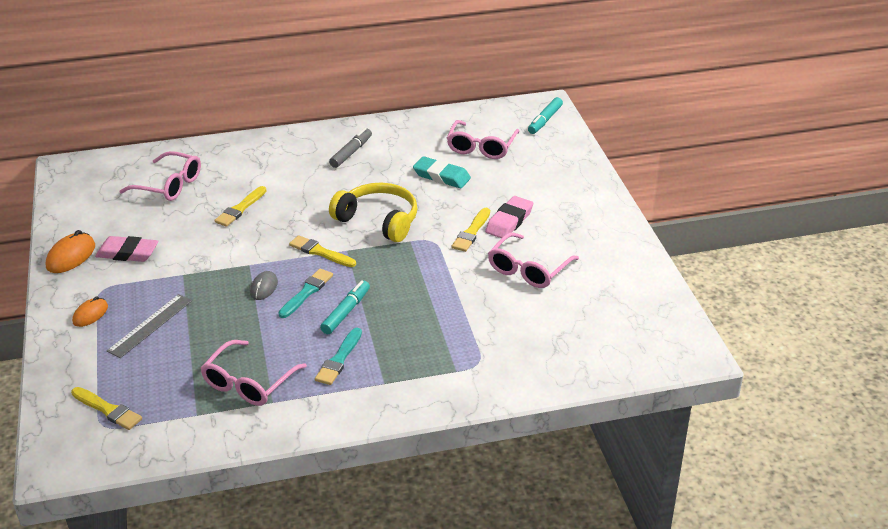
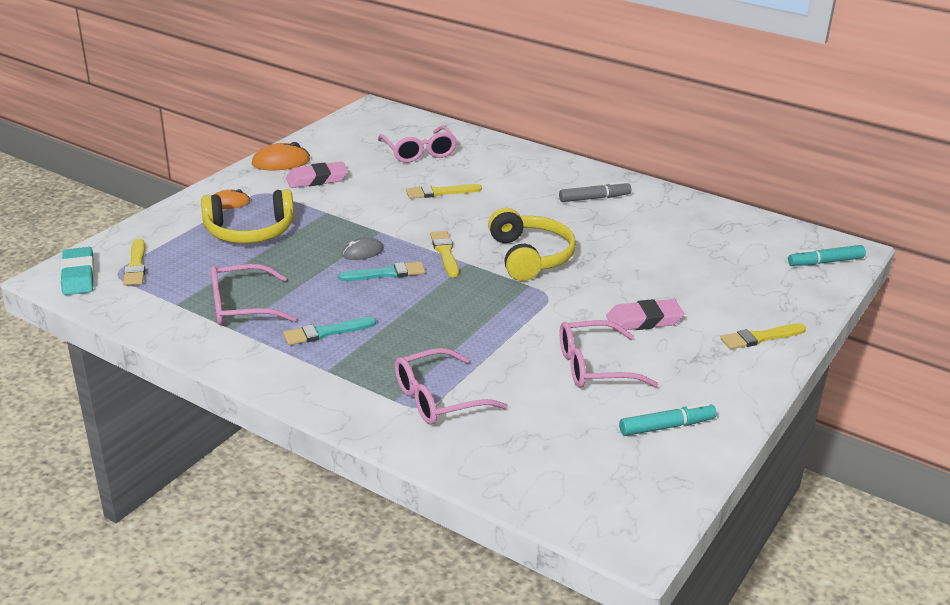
camera: 45 degrees right, 5 degrees down
(127, 253) = (317, 179): pink eraser -> pink eraser turned 75 degrees counterclockwise
(150, 325) = (250, 231): grey ruler -> yellow headphones
(346, 312) = (389, 304): turquoise marker -> turquoise marker (667, 426)
(441, 176) = (642, 254): turquoise eraser -> turquoise eraser (78, 276)
(471, 232) = (594, 309): yellow brush -> yellow brush (760, 337)
(481, 147) = (720, 251): pink glasses -> pink glasses (438, 399)

